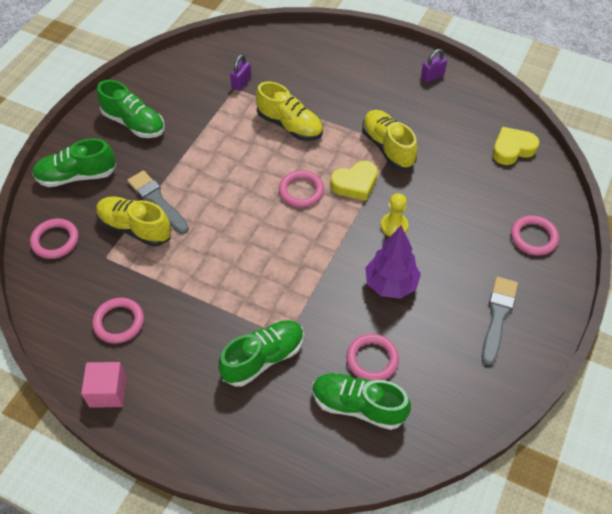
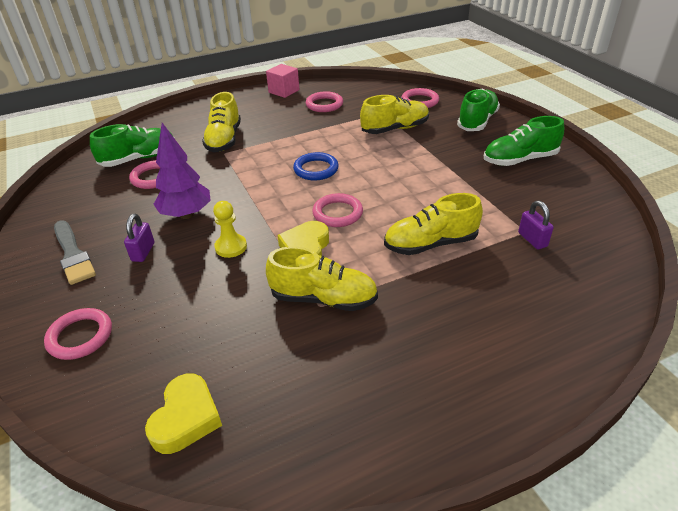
camera: 130 degrees right, 15 degrees down
(157, 201) = (412, 144): grey brush -> none
(254, 243) = (316, 169): none -> blue ring
(263, 358) = (224, 140): green shoe -> yellow shoe
(432, 76) = (400, 429): purple padlock -> purple padlock (143, 252)

